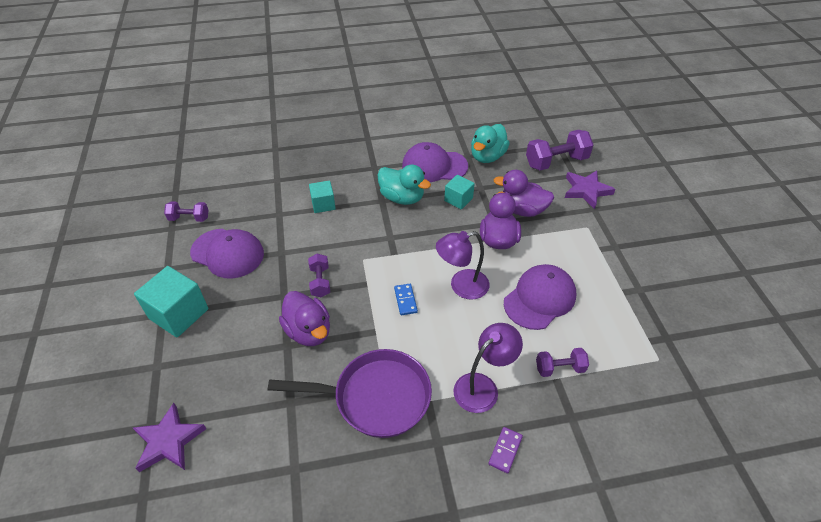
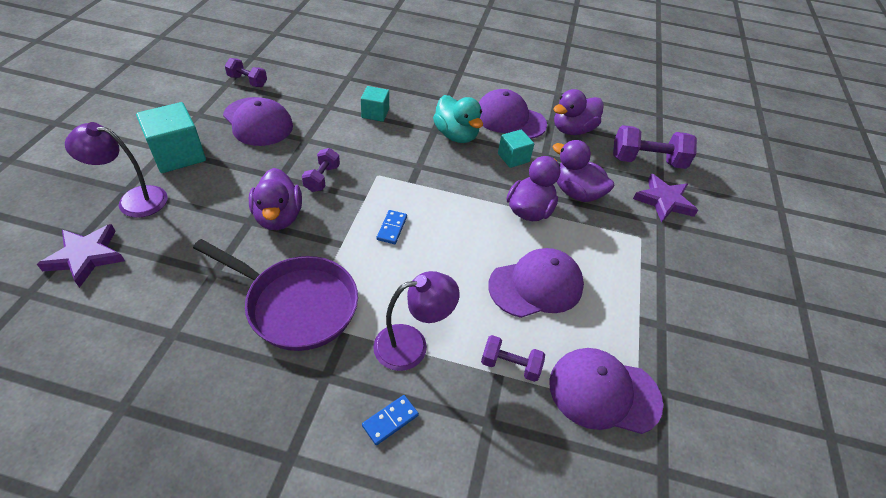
camera: 20 degrees right, 0 degrees up
(461, 286) = (459, 239): purple lamp -> purple lamp (133, 200)
(487, 156) = (572, 130): turquoise duck -> purple duck
(505, 450) = (390, 420): purple domino -> blue domino
(631, 357) = (604, 392): none -> purple cap

